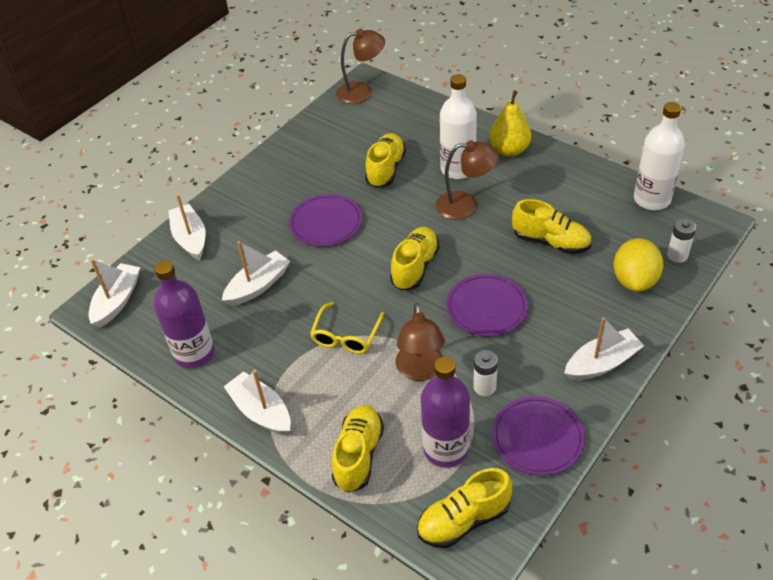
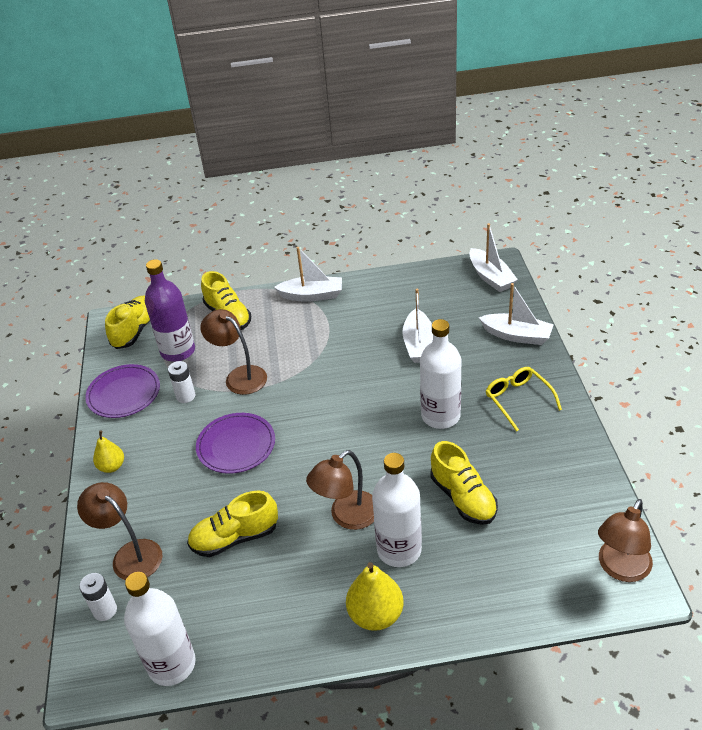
camera: 135 degrees right, 5 degrees down
(194, 353) = (395, 290): purple bottle -> none
(326, 222) = (440, 416): purple plate -> white bottle
(346, 335) = (315, 360): yellow glasses -> yellow glasses (518, 400)
(415, 267) = (325, 435): yellow shoe -> none
(602, 363) = (112, 466): white boat -> yellow pear
(634, 280) = (130, 554): yellow lemon -> brown lamp

